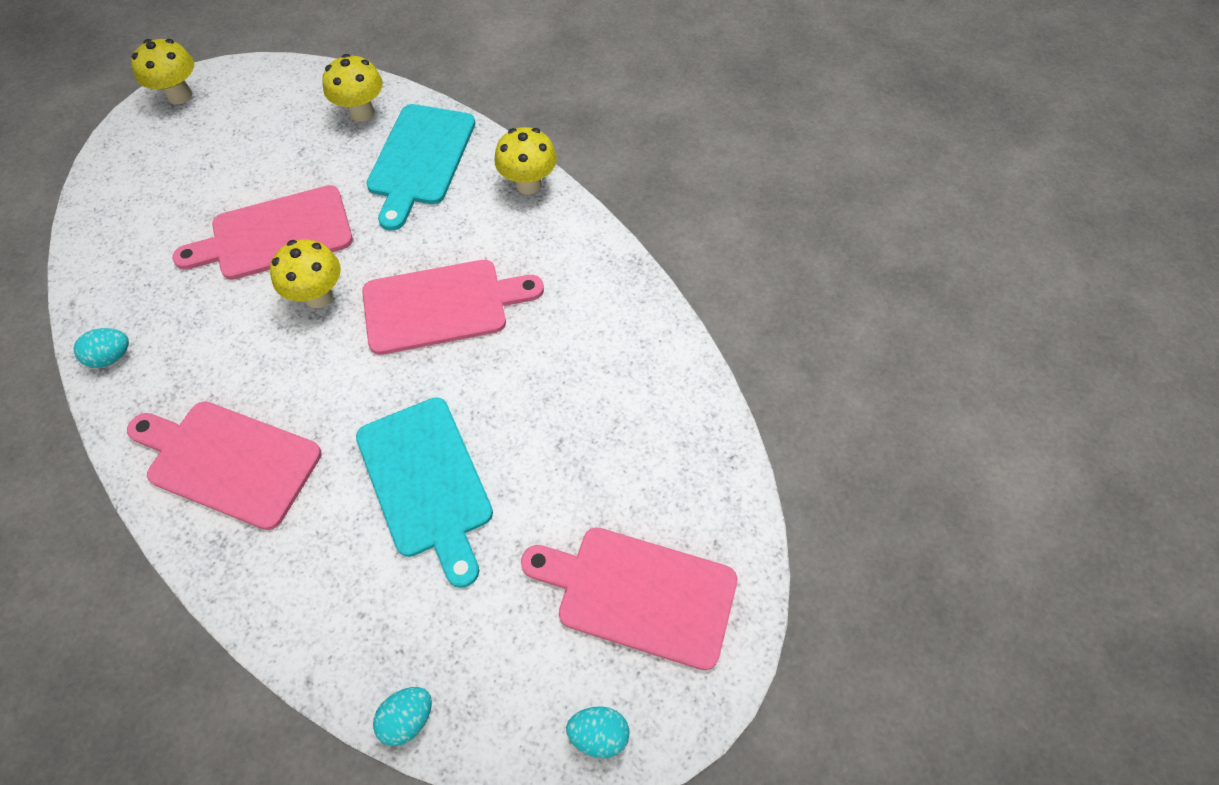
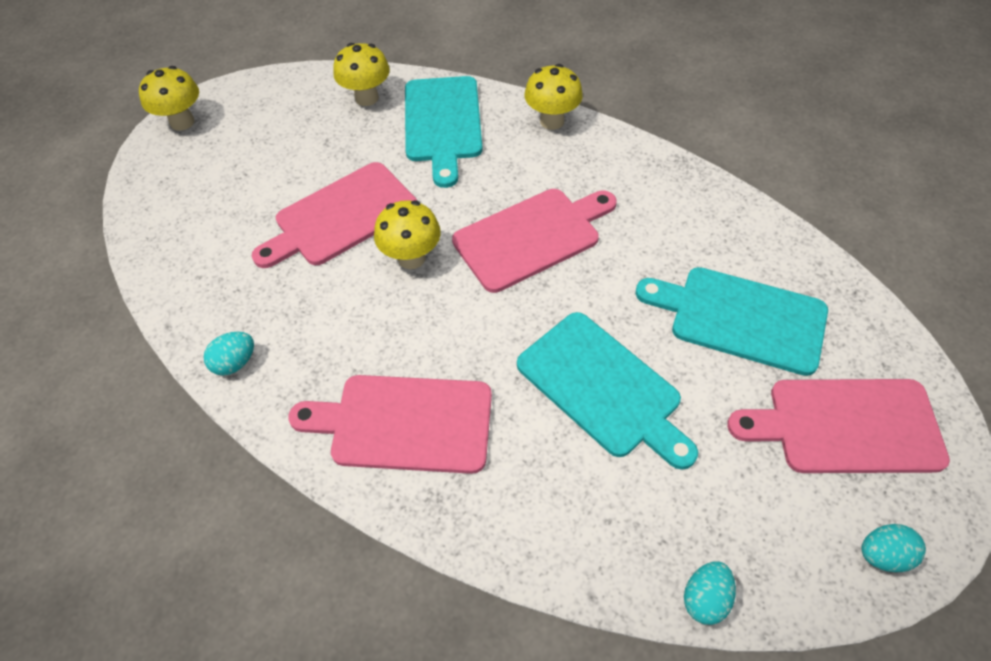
camera: 15 degrees left, 5 degrees down
(599, 450) = (740, 318): none -> turquoise cutting board

